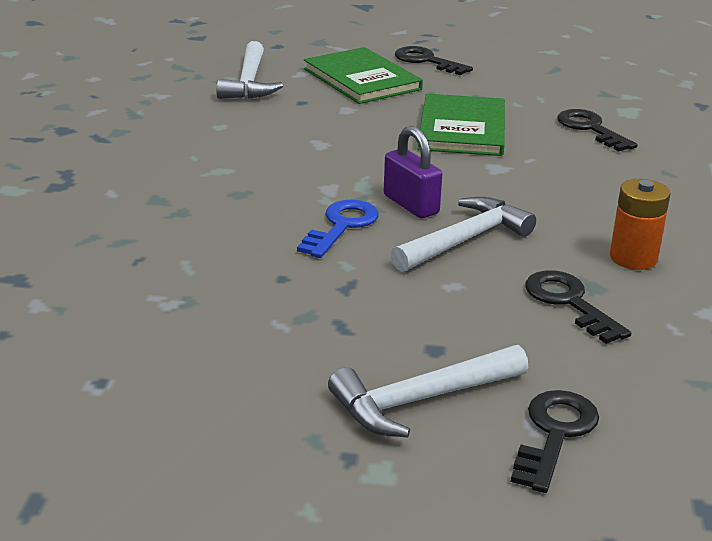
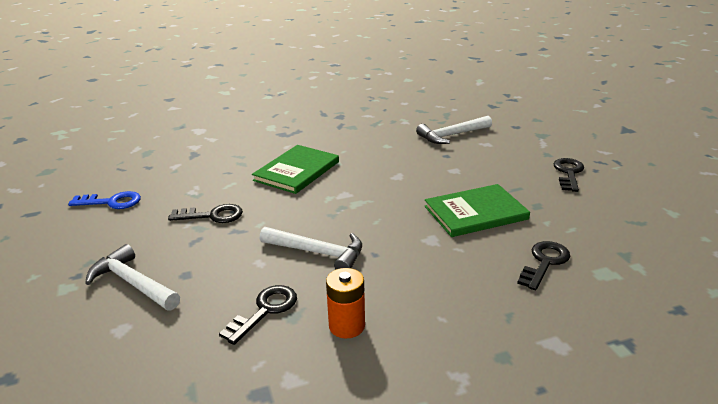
camera: 65 degrees right, 0 degrees up
(341, 226) = (302, 210): blue key -> blue key (111, 202)
(362, 79) = (505, 162): green book -> green book (297, 171)
(411, 205) = (347, 223): purple padlock -> none
(554, 434) = (112, 337): black key -> black key (212, 215)

